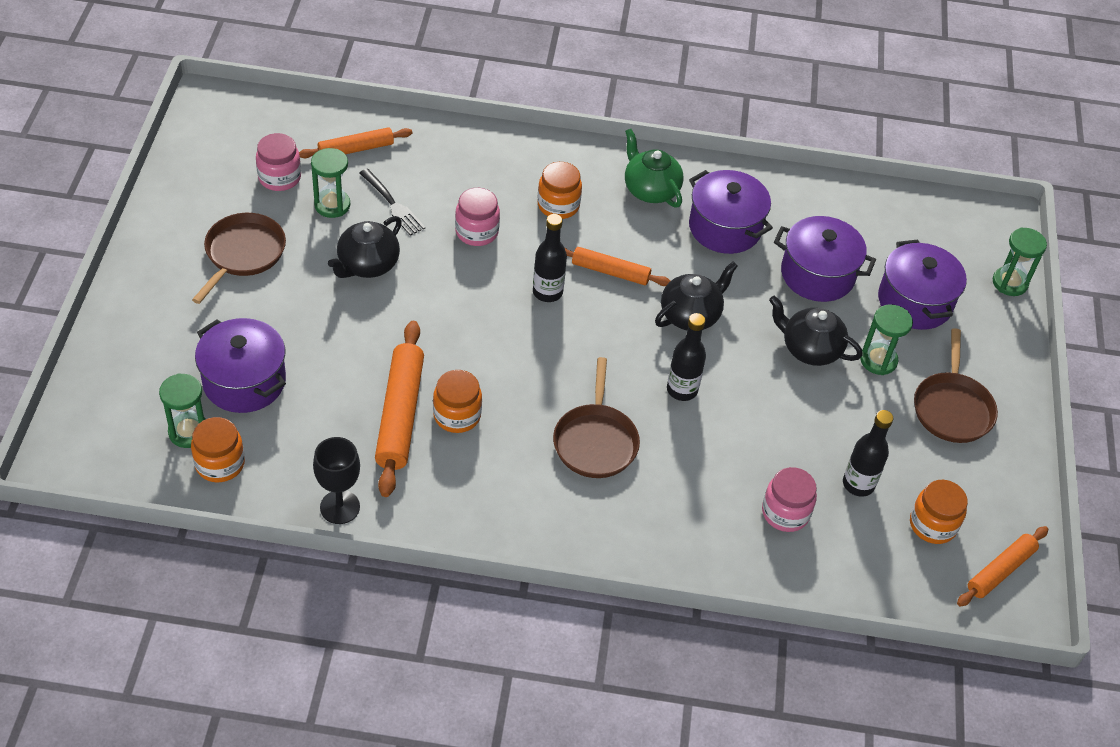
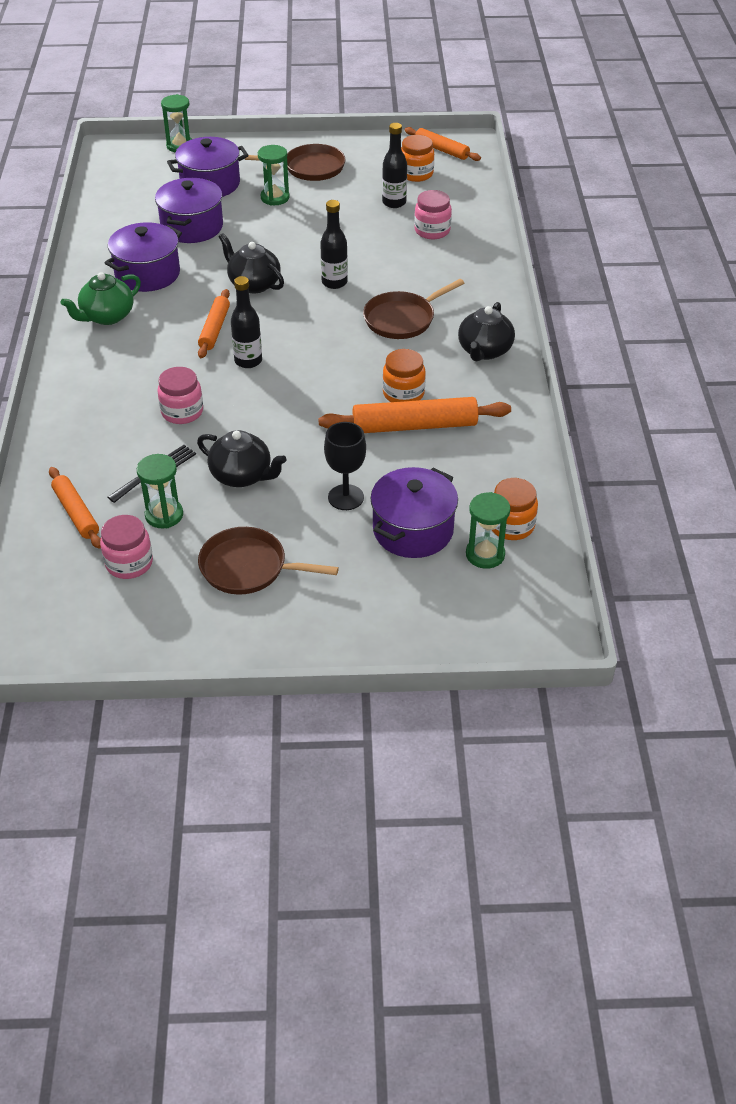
camera: 95 degrees left, 5 degrees down
(340, 507) = (524, 444): black goblet -> black goblet (346, 497)
(558, 205) = (137, 367): orange jar -> none
(595, 441) = (402, 319): brown pan -> brown pan turned 150 degrees clockwise
(809, 349) = (273, 227): black teapot -> black teapot (484, 351)

